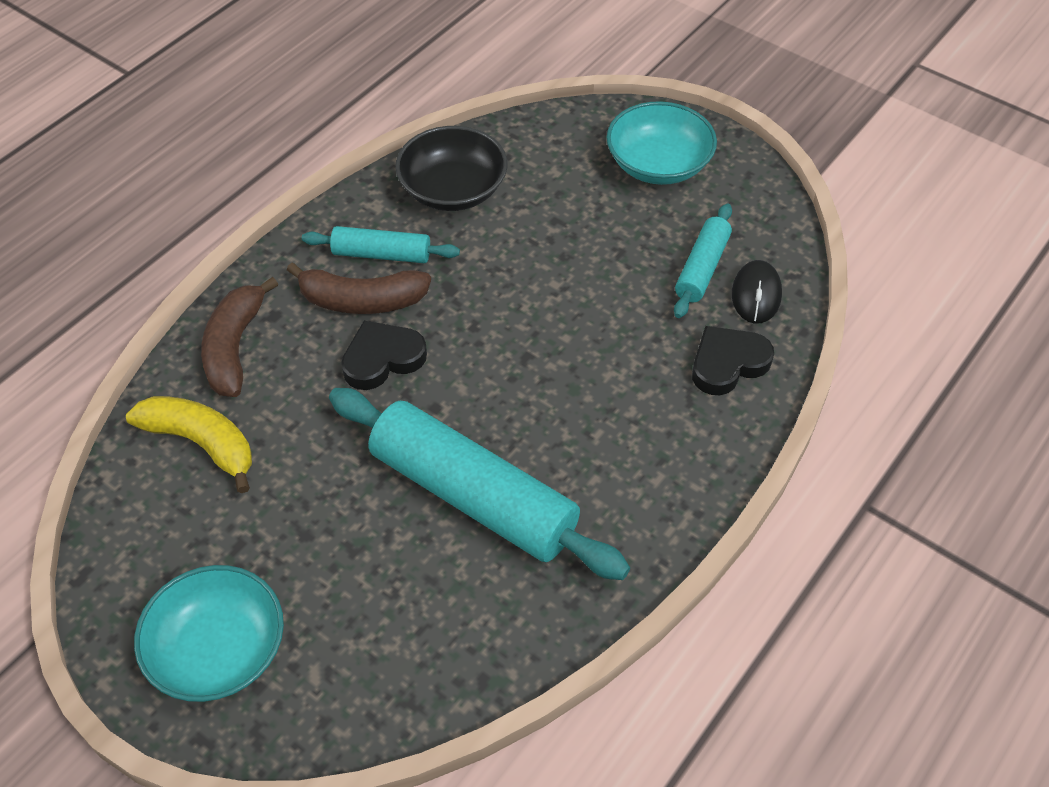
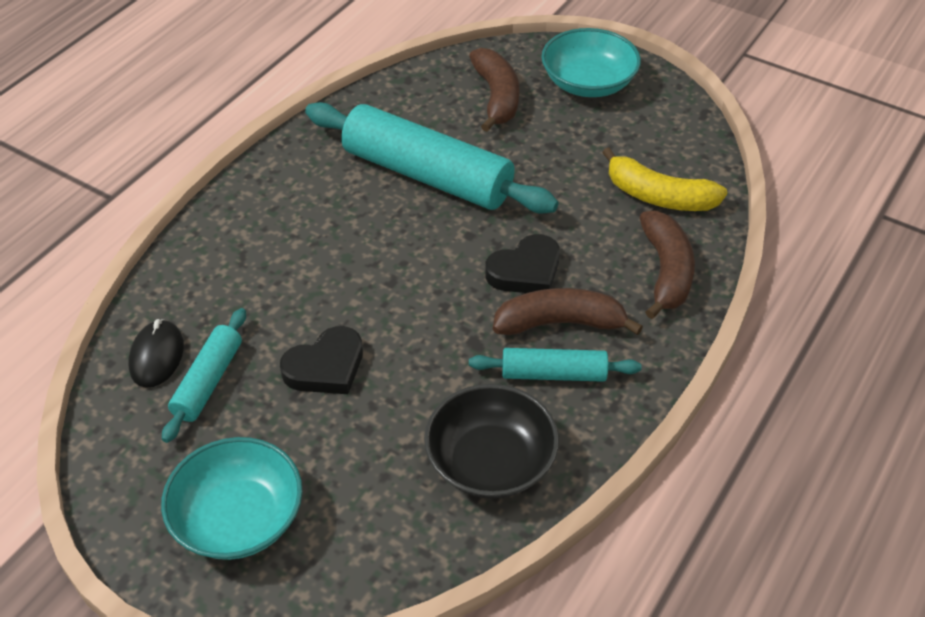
camera: 175 degrees right, 5 degrees down
(359, 631) = (496, 97): none -> brown banana
(728, 363) = (201, 287): black heart -> black heart (326, 367)

